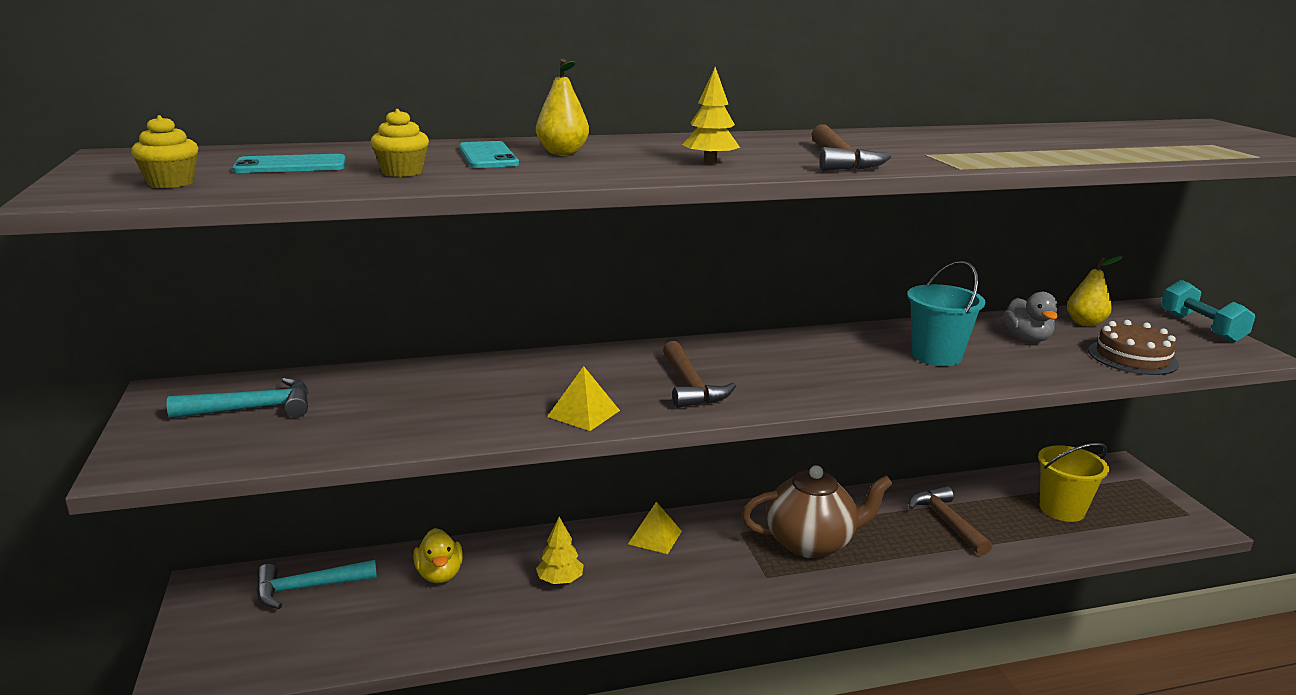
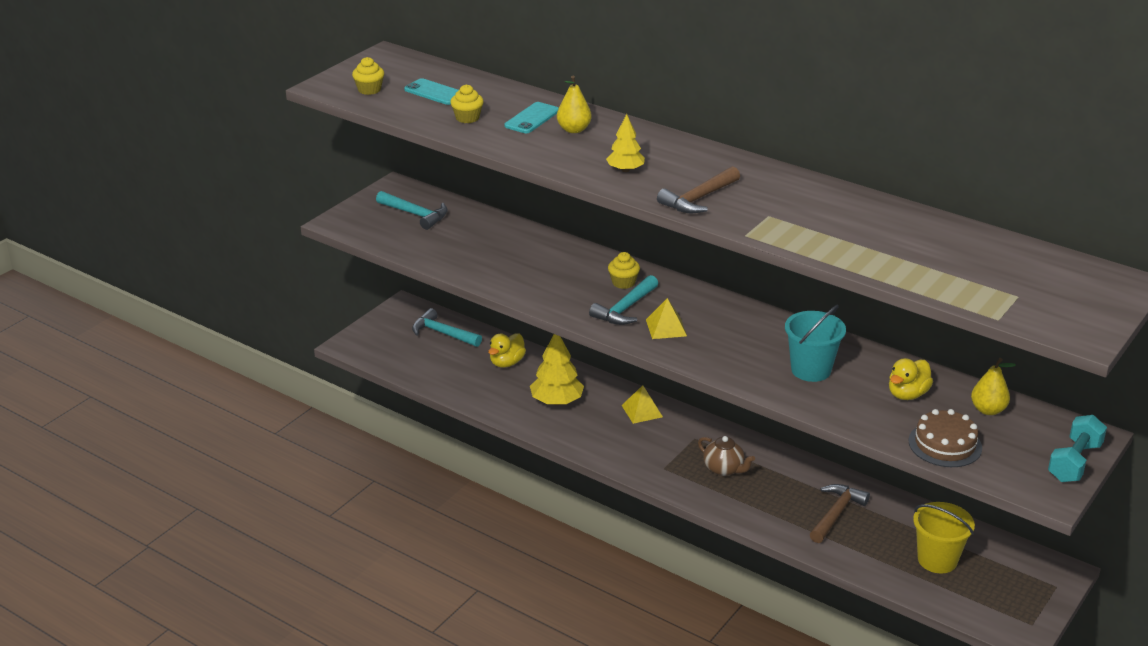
camera: 50 degrees right, 10 degrees up
(560, 580) = (557, 401): yellow tree -> yellow tree, size x1.62
(583, 413) = (544, 295): yellow pyramid -> yellow pyramid (666, 328)
(638, 366) = (623, 283): none -> yellow cupcake
(690, 386) = (625, 309): brown hammer -> turquoise hammer
(811, 543) = (724, 469): brown teapot -> brown teapot, size x0.57
(1027, 338) = (907, 394): grey duck -> yellow duck

